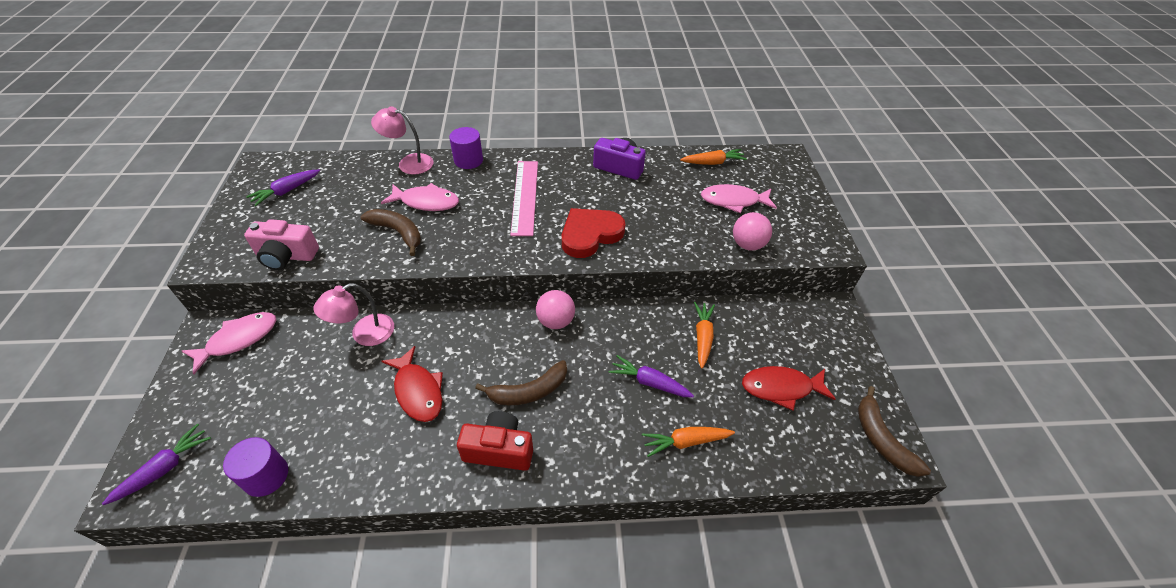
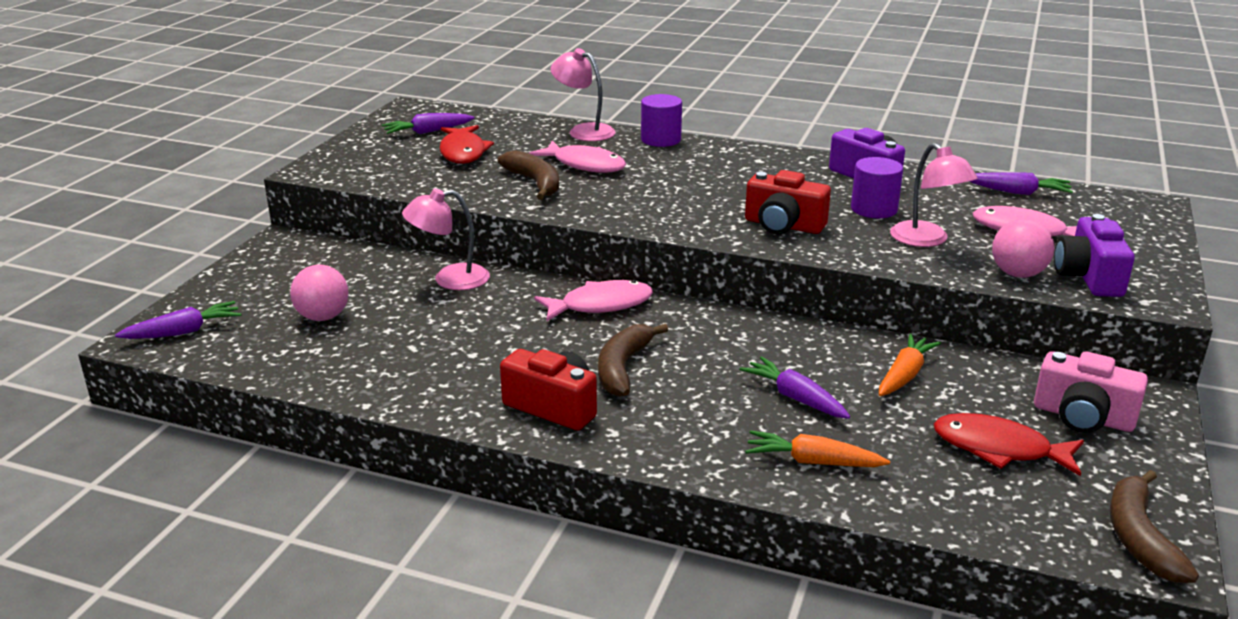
camera: 25 degrees right, 20 degrees down
(239, 340) = (310, 255): pink fish -> pink fish (601, 305)
(266, 476) = (279, 362): purple cylinder -> purple cylinder (874, 209)
(286, 256) = (398, 179): pink camera -> pink camera (1083, 417)
(418, 391) = (484, 337): red fish -> red fish (463, 152)
(524, 196) = (715, 180): pink ruler -> none
(529, 391) = (623, 368): brown banana -> brown banana turned 105 degrees clockwise
(555, 321) = (697, 317): pink ball -> pink ball (323, 317)
(590, 235) = (783, 225): red heart -> red camera
(682, 225) = (926, 240): none -> pink lamp
(713, 163) = (1017, 192): orange carrot -> purple carrot
(786, 236) = (1088, 277): none -> purple camera

